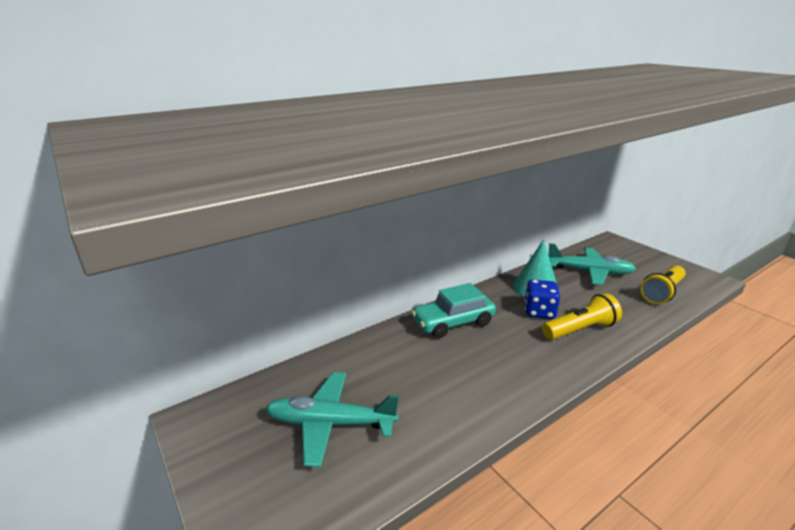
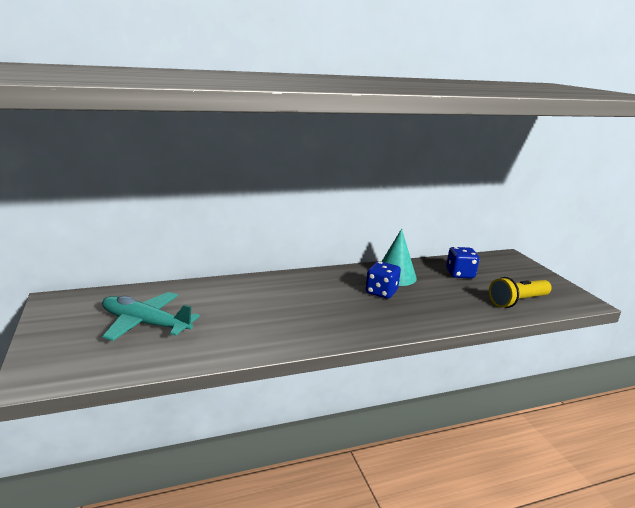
camera: 15 degrees right, 5 degrees down
(453, 322) = (297, 285): turquoise car -> none
(580, 329) = (407, 311): yellow flashlight -> none
(589, 272) = (460, 274): turquoise plane -> blue dice

